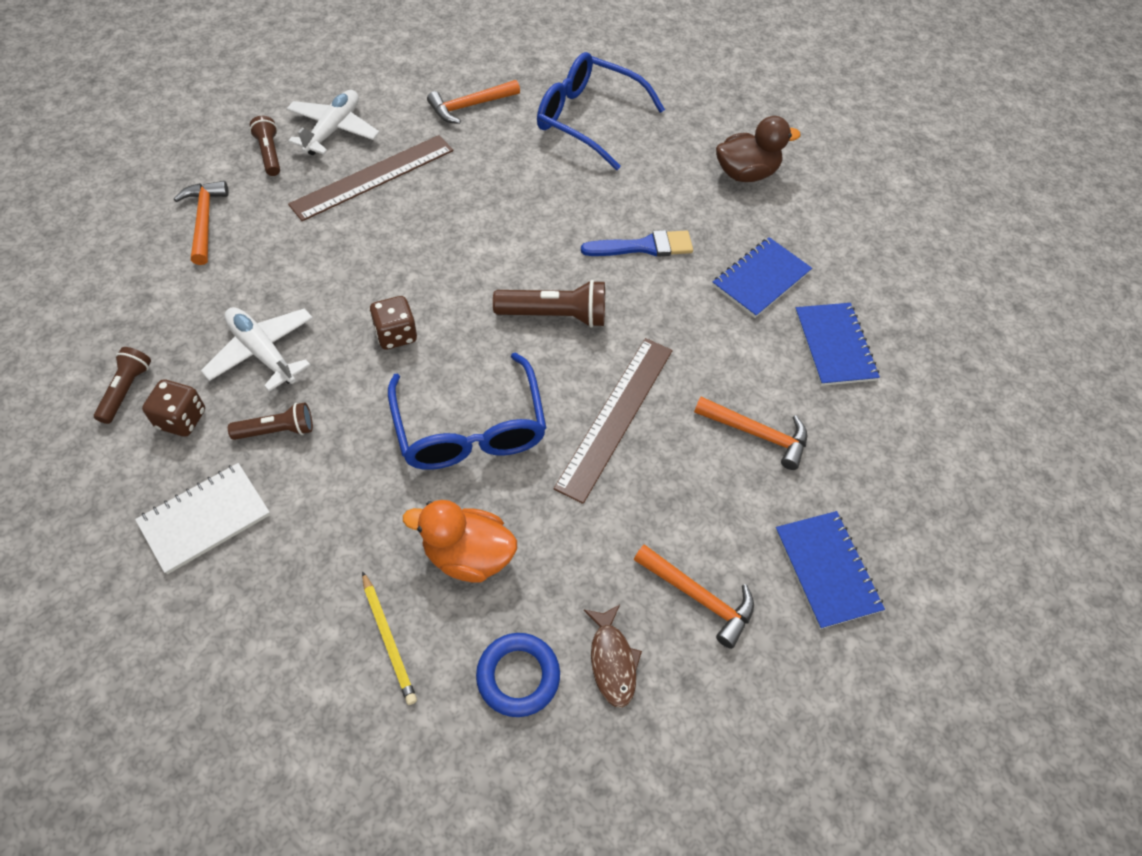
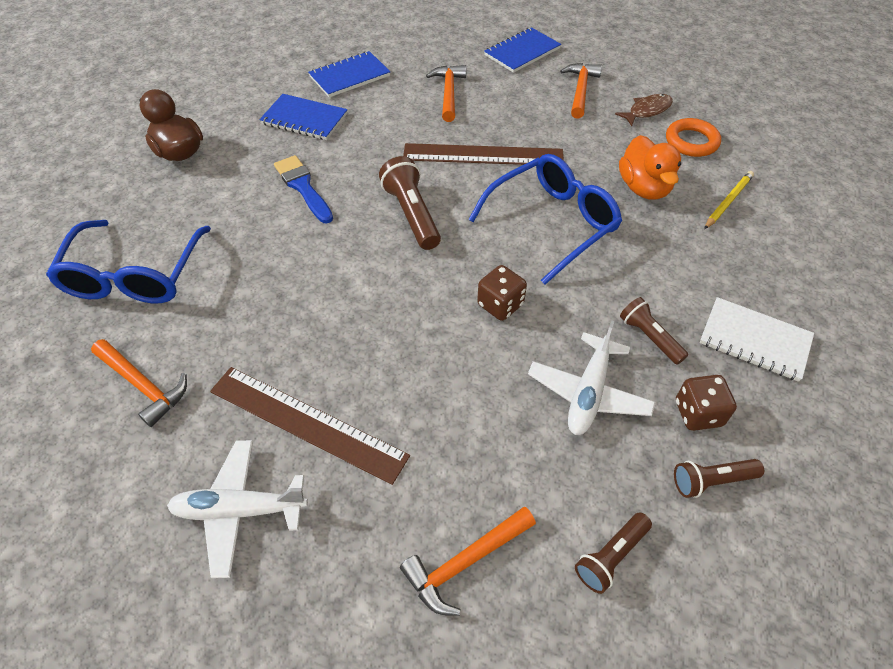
camera: 110 degrees left, 5 degrees down
(270, 154) = (315, 561): brown flashlight -> brown flashlight (610, 556)
(518, 676) = (691, 142): blue ring -> orange ring

